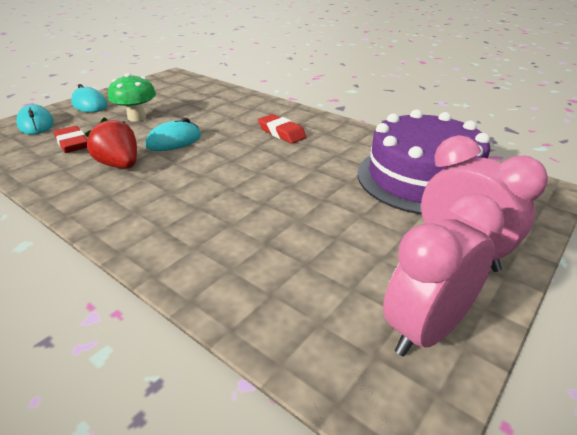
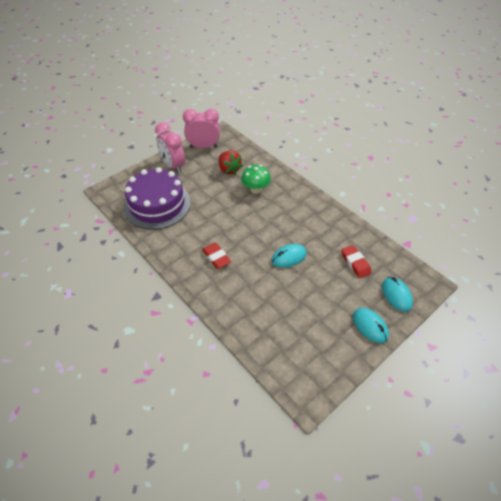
camera: 170 degrees left, 15 degrees up
(119, 165) = (317, 236): red strawberry -> red strawberry (229, 169)
(137, 117) = (322, 295): green mushroom -> green mushroom (255, 189)
(425, 330) = (203, 146): pink clock -> pink clock turned 150 degrees counterclockwise

